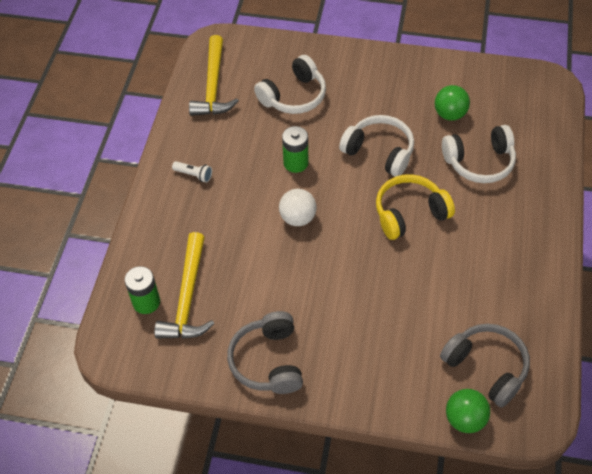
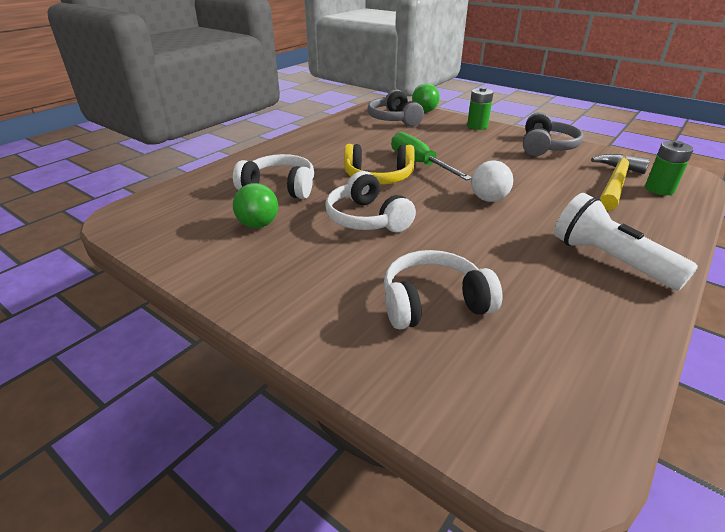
camera: 155 degrees left, 20 degrees down
(194, 175) = (609, 260): white flashlight -> white flashlight, size x2.28
(213, 86) = (569, 365): yellow hammer -> none
(296, 163) = (469, 236): green battery -> green battery (477, 126)
(388, 256) = (419, 163): none -> green screwdriver

